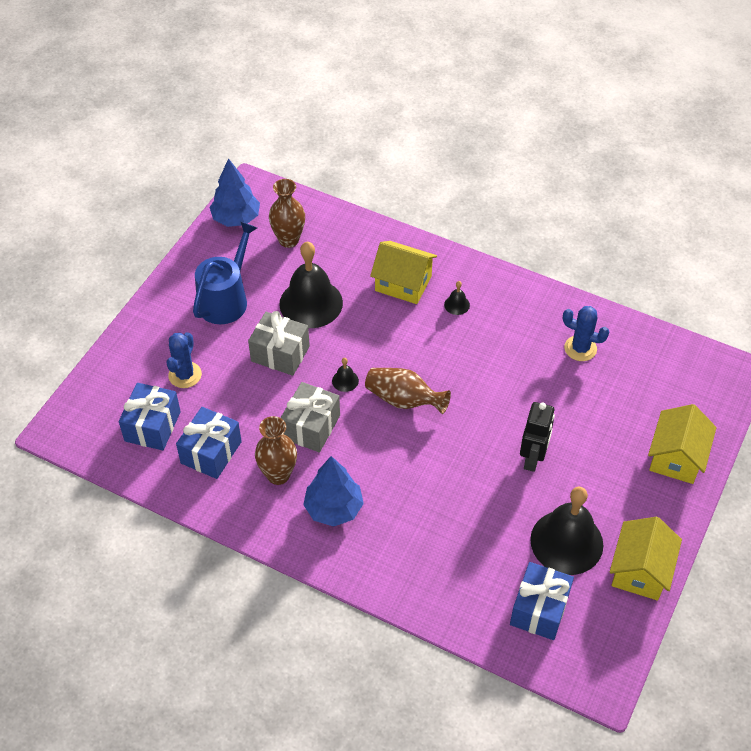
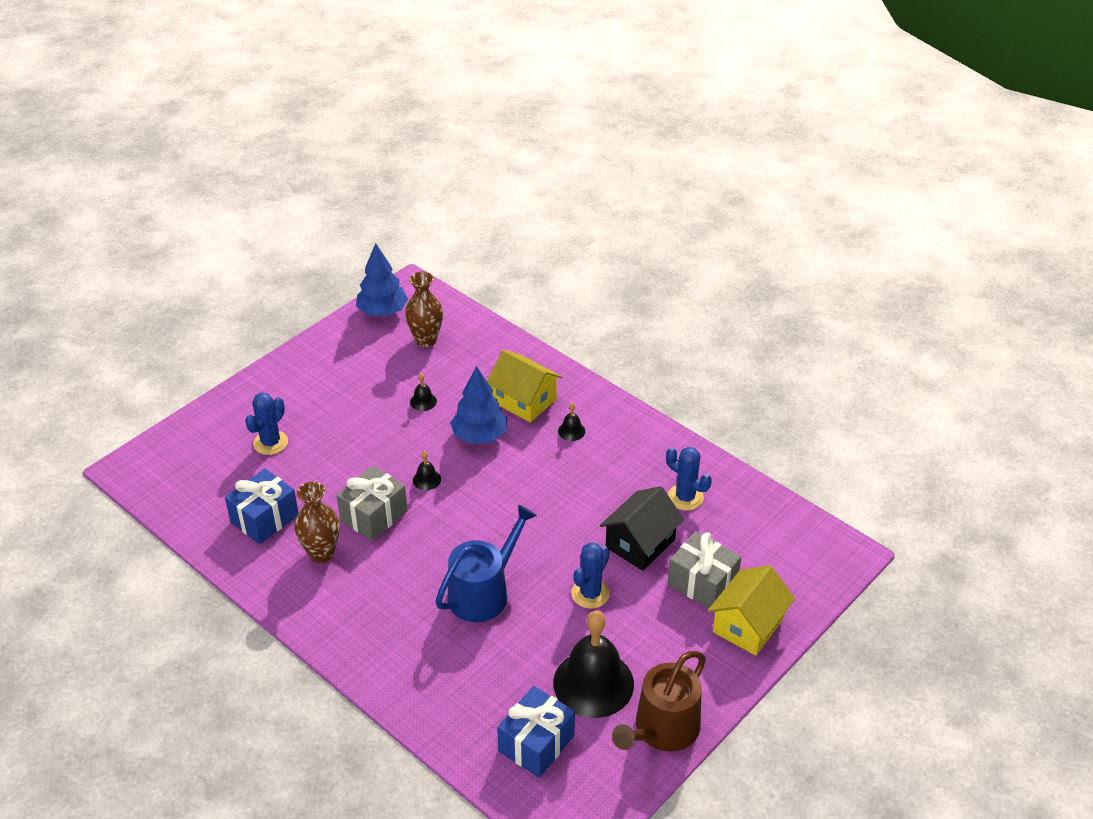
camera: 15 degrees right, 10 degrees down
(152, 426) = (219, 483): blue gift -> none
(226, 299) = (341, 382): blue watering can -> blue watering can (483, 592)
(280, 354) = (372, 442): grey gift -> grey gift (702, 583)
(311, 303) = (423, 401): black bell -> black bell, size x0.40
(333, 508) = (363, 597): blue tree -> blue tree (479, 435)
(404, 400) = (478, 510): brown vase -> none
(532, 459) = (590, 593): black robot -> blue cactus
(558, 401) = (640, 543): none -> black house
(640, 570) = (662, 730): yellow house -> brown watering can

